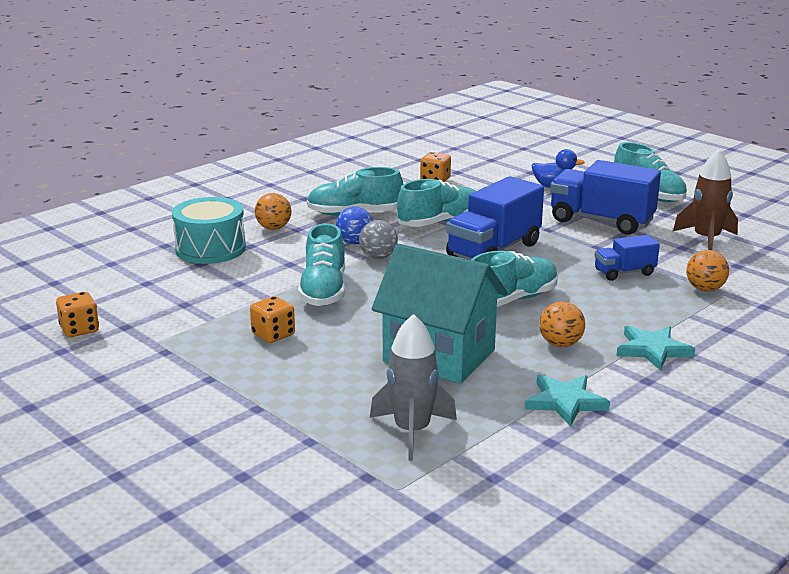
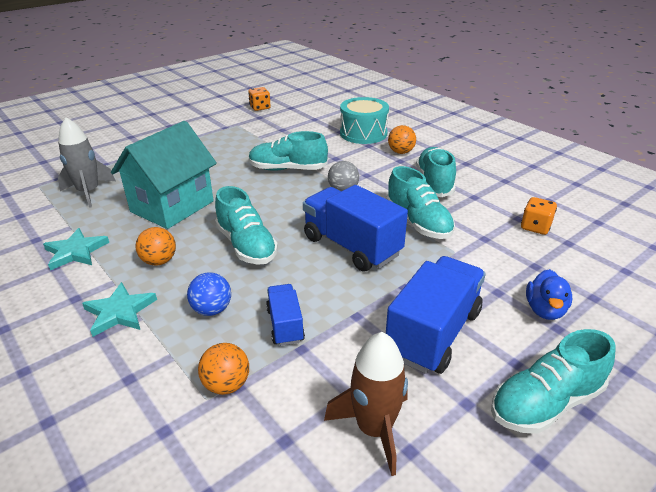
camera: 95 degrees right, 10 degrees up
(273, 335) = (230, 154): orange dice -> none
(354, 242) = (372, 182): blue ball -> blue ball (212, 310)

